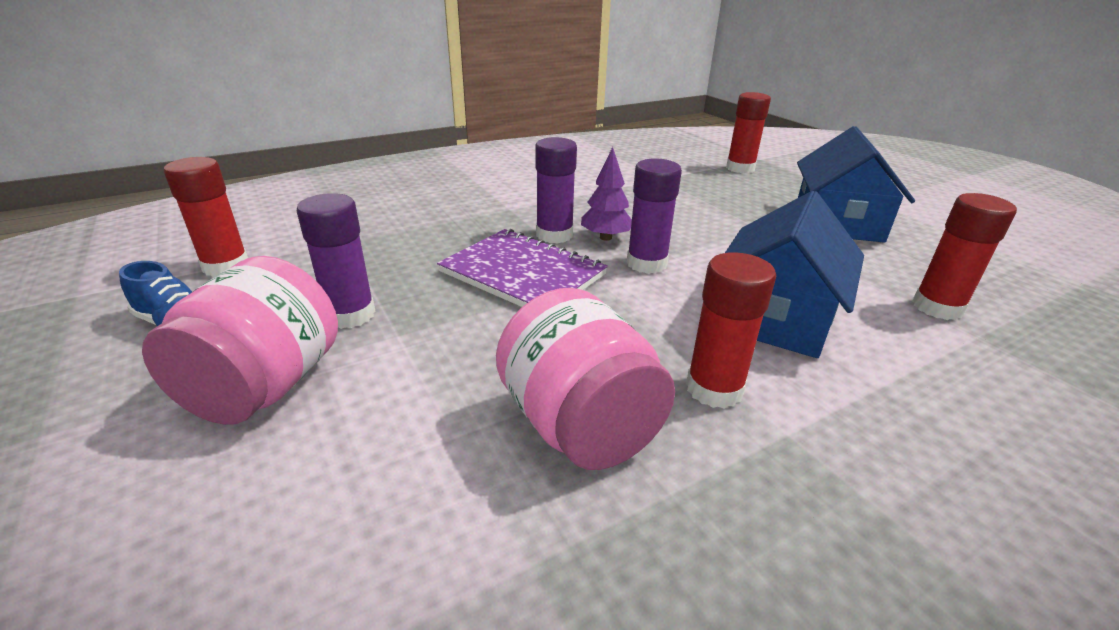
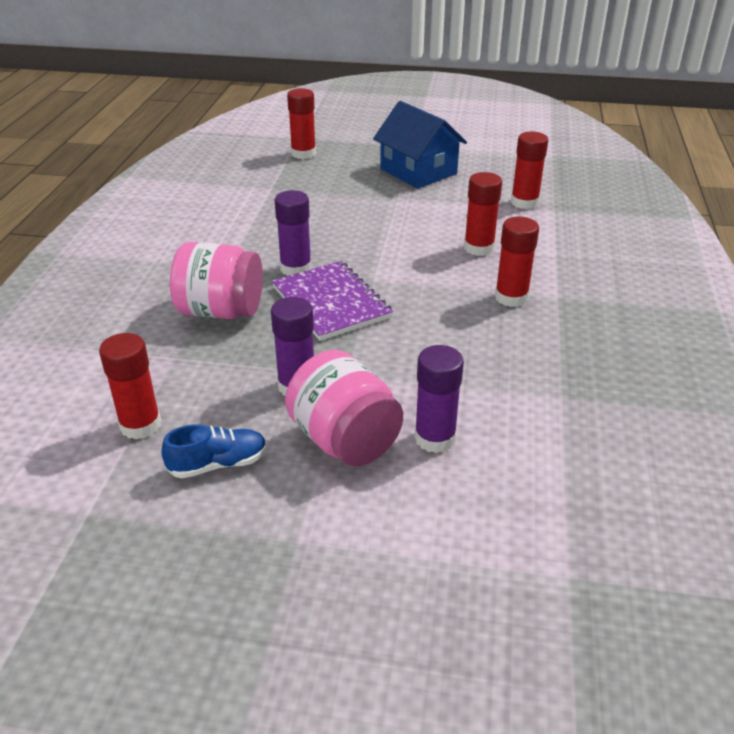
camera: 50 degrees left, 5 degrees up
(522, 273) = (331, 302): purple notebook -> purple notebook turned 75 degrees clockwise
(580, 425) = (495, 347): pink jar -> pink jar (221, 311)
(605, 237) = (327, 252): purple tree -> none
(646, 263) = (378, 255): purple glue stick -> purple glue stick (435, 438)
(775, 317) = (479, 248): blue house -> red glue stick

